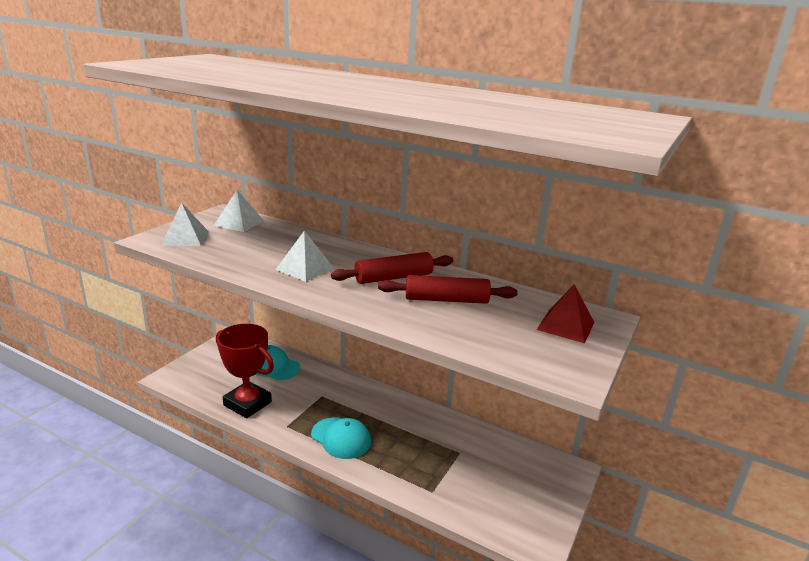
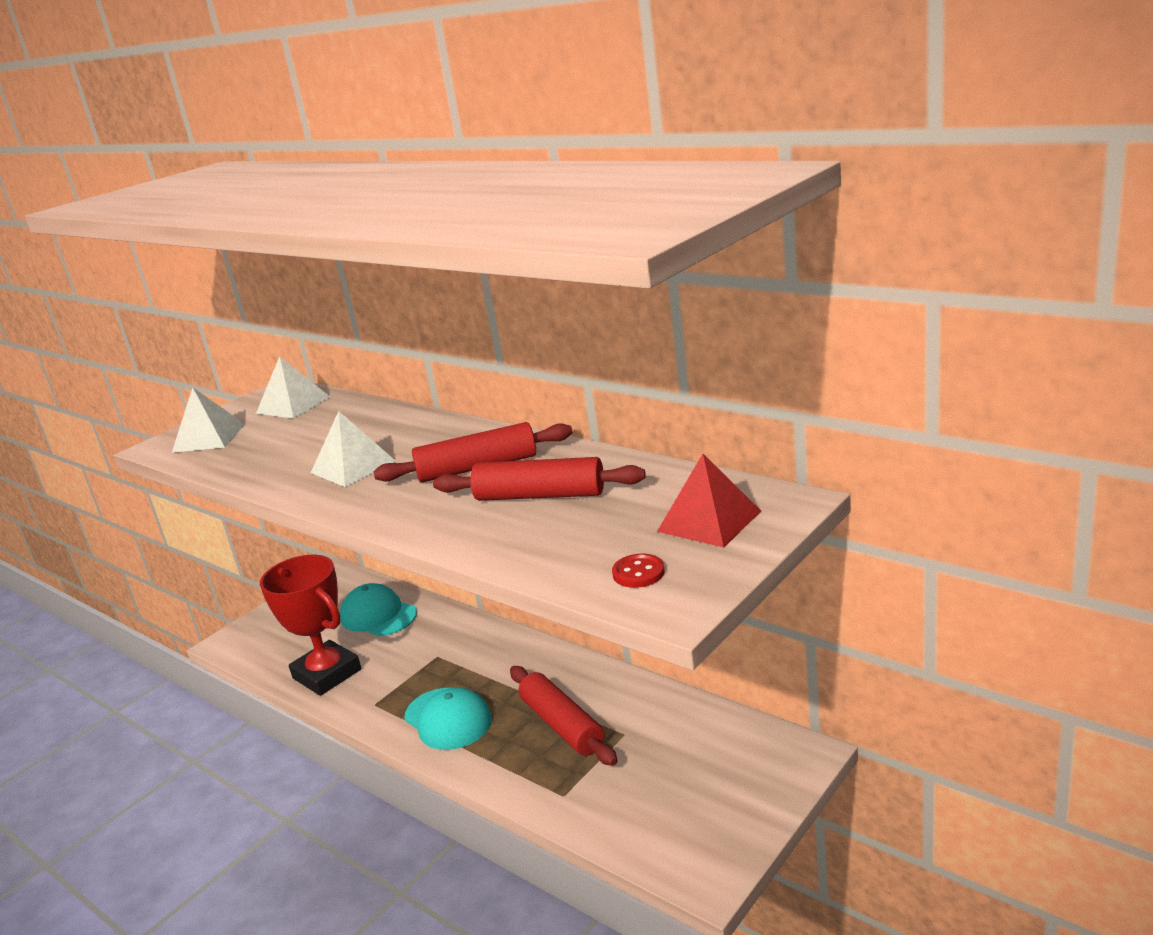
camera: 15 degrees right, 0 degrees up
(418, 445) = (562, 725): none -> red rolling pin
(539, 355) = (638, 573): none -> red button

